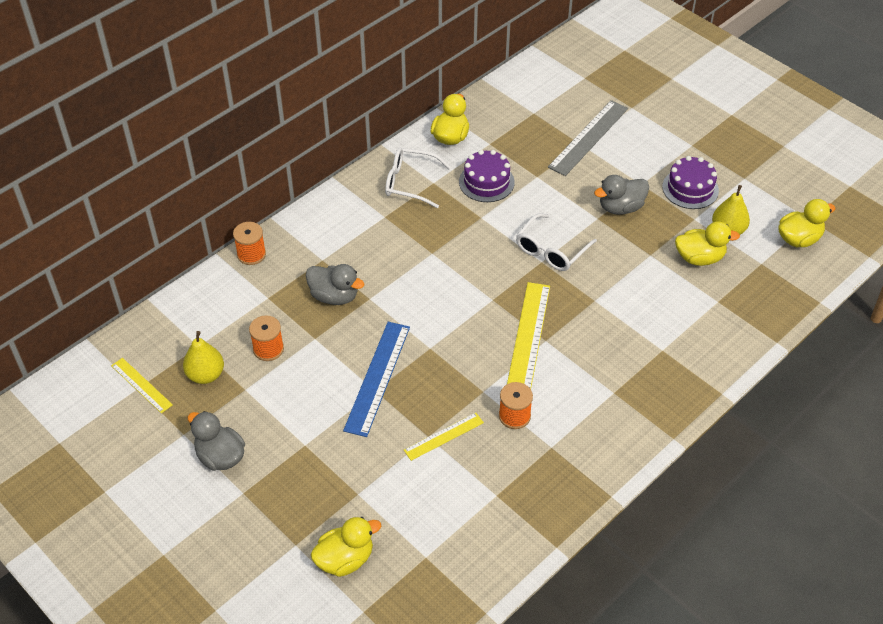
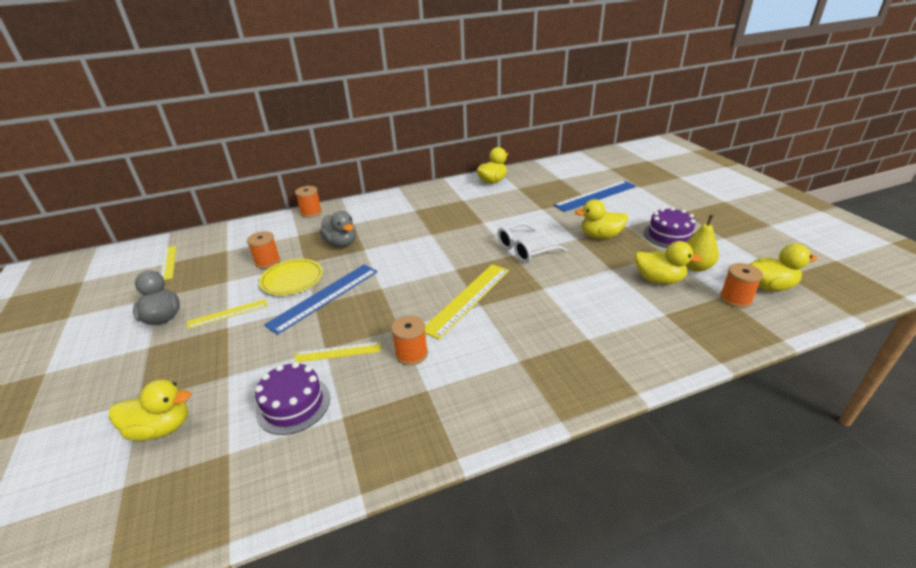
camera: 25 degrees right, 15 degrees down
(206, 375) = (212, 266): yellow pear -> none
(289, 430) = (228, 313): none -> yellow ruler
(321, 366) = (292, 280): none -> yellow plate
(410, 183) = (446, 197): white glasses -> none
(486, 182) = (501, 205): purple cake -> purple cake (293, 404)
(589, 137) = (595, 196): grey ruler -> blue ruler
(620, 207) = (600, 236): grey duck -> yellow duck
(773, 264) = (735, 299): none -> orange spool

